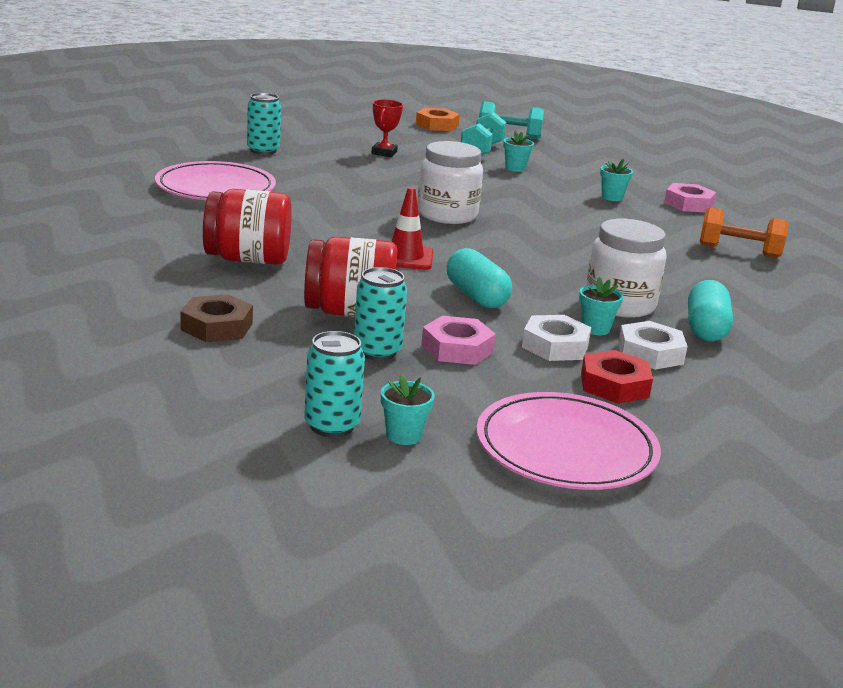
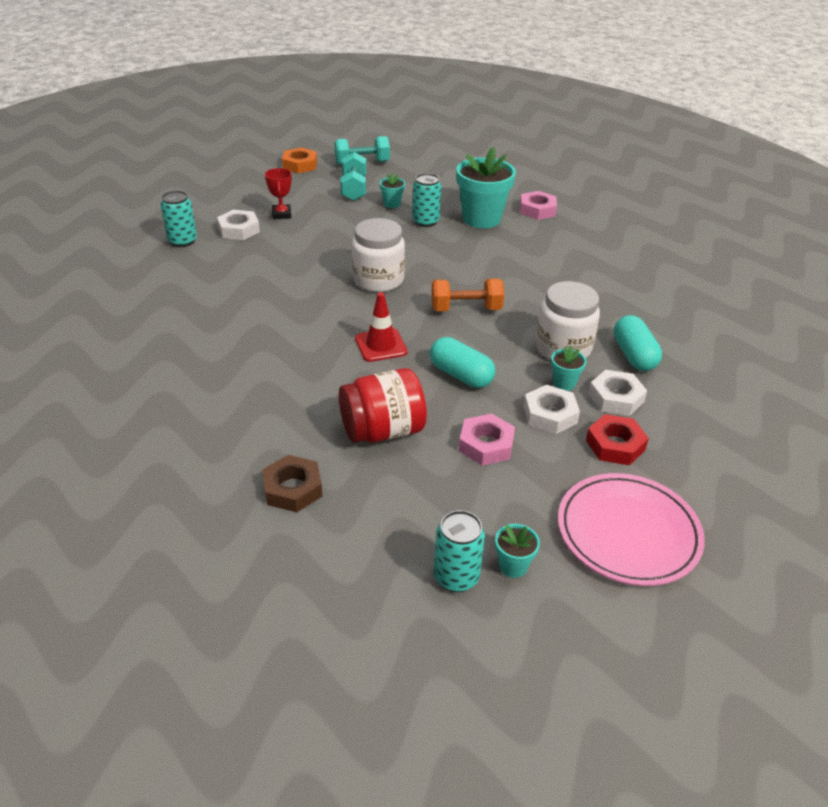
camera: 20 degrees left, 15 degrees up
(215, 188) = (175, 305): pink plate -> none
(248, 259) = (262, 391): red jar -> none
(328, 154) = (239, 230): none -> white nut
(377, 351) = (432, 471): turquoise can -> turquoise can (425, 221)
(612, 197) = (481, 219): turquoise flower pot -> turquoise flower pot, size x2.21
(739, 251) = (602, 256): orange dumbbell -> orange dumbbell (466, 309)

